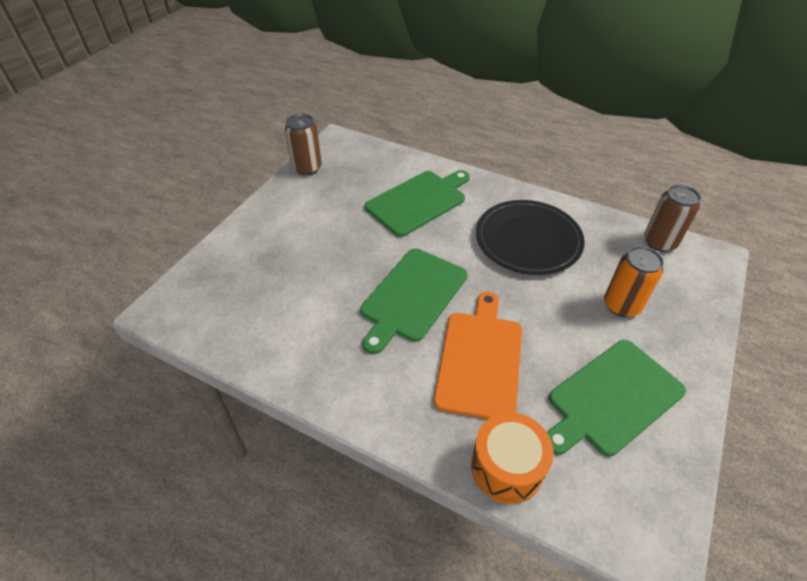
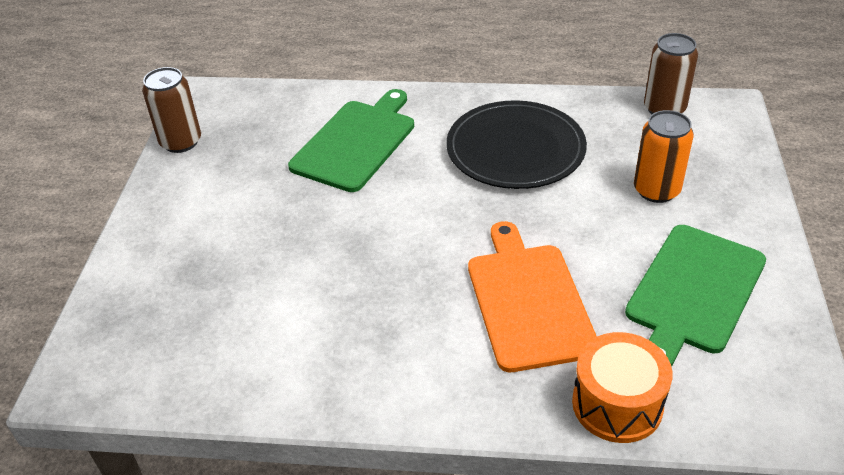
camera: 20 degrees left, 5 degrees down
(412, 296) = (409, 257): green cutting board -> none

